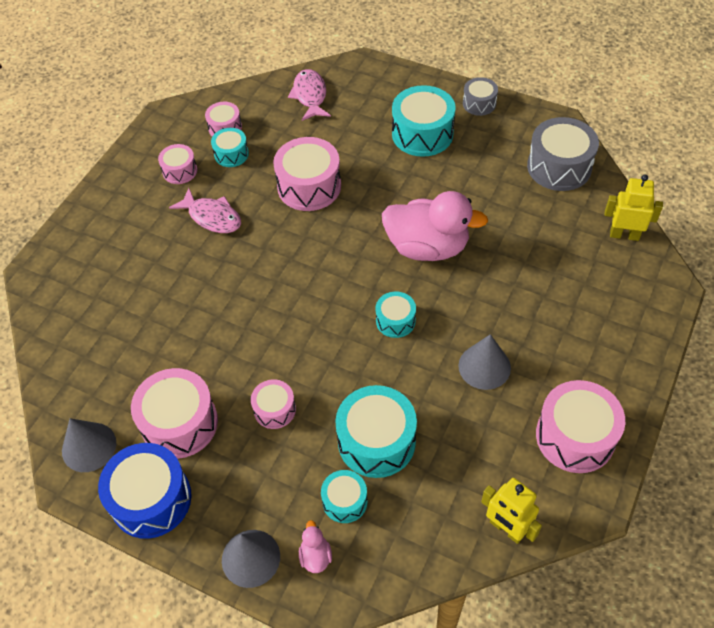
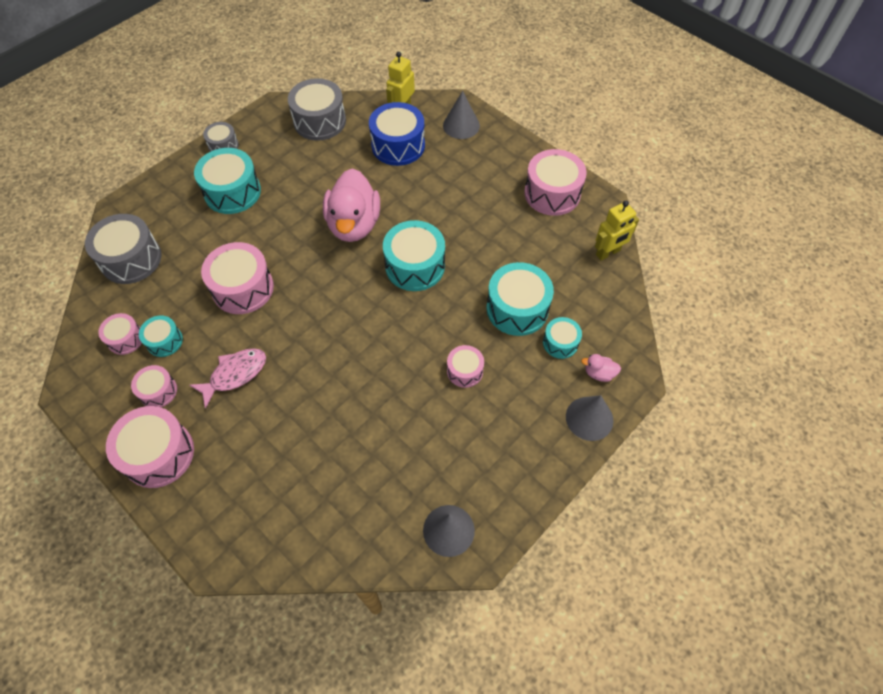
camera: 75 degrees left, 5 degrees up
(151, 499) = (517, 484): blue drum -> blue drum (398, 145)
(179, 423) = (451, 447): pink drum -> pink drum (158, 454)
(310, 96) = (131, 259): pink fish -> grey drum
(395, 321) = (415, 266): turquoise drum -> turquoise drum, size x1.80
(427, 247) = (354, 224): pink duck -> pink duck turned 150 degrees clockwise
(484, 366) = (478, 224): grey cone -> grey cone (461, 125)

